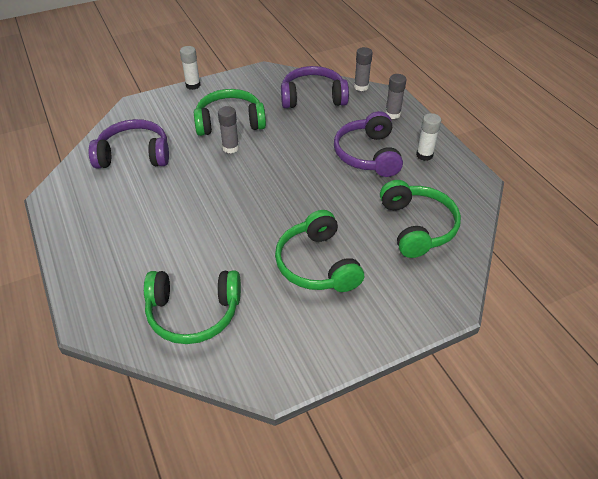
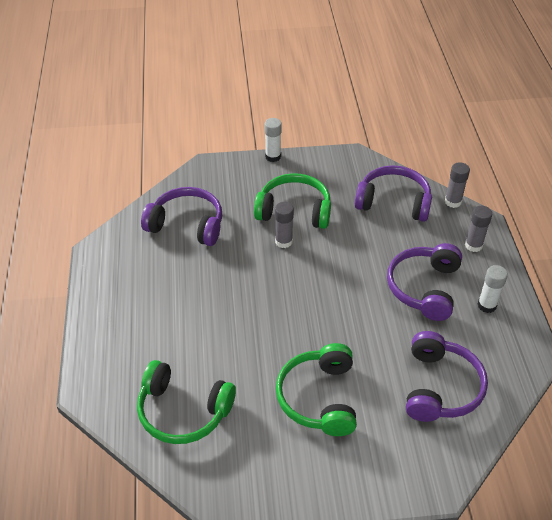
camera: 20 degrees right, 0 degrees up
(417, 226) = (440, 387): green headphones -> purple headphones

